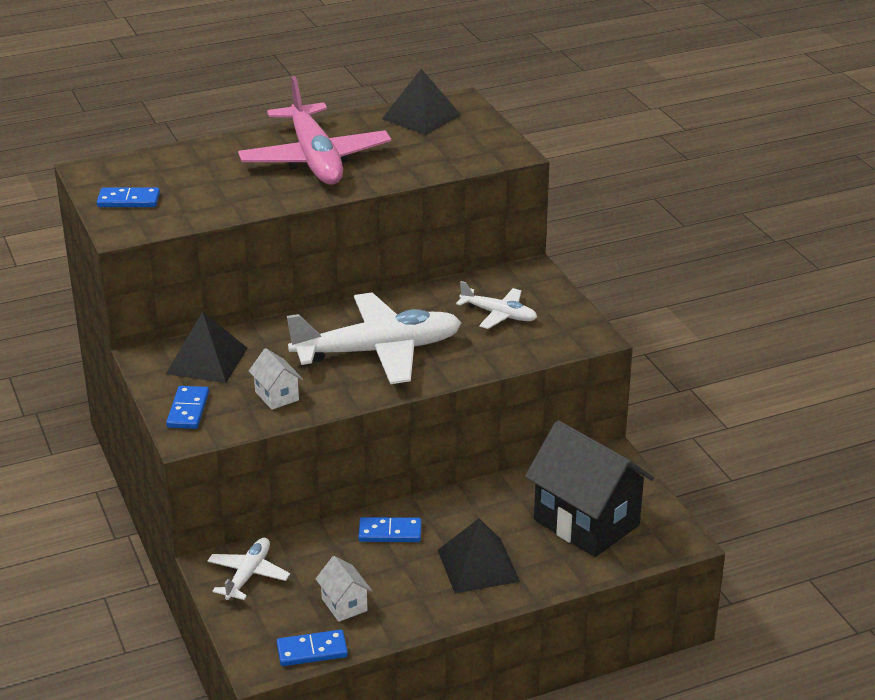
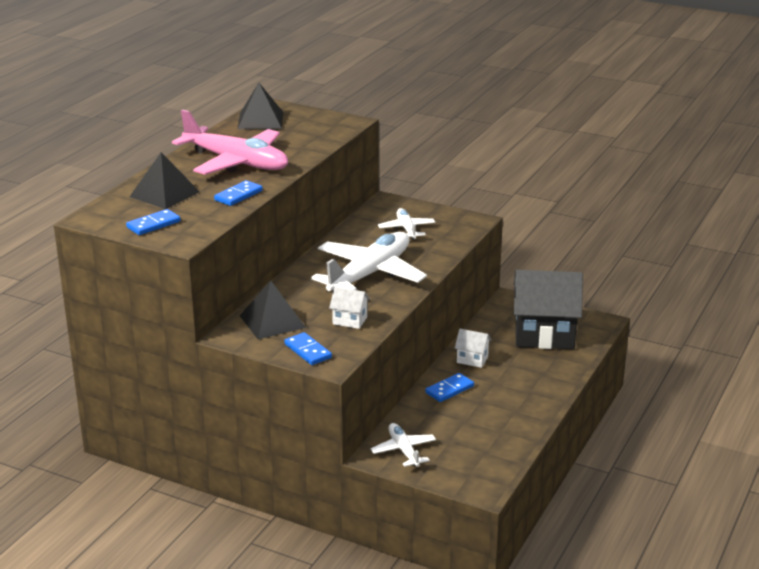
camera: 40 degrees left, 5 degrees down
(312, 651) = (501, 468): blue domino -> blue domino (238, 195)
(344, 605) = (482, 437): white house -> white house (472, 359)
(478, 565) = (522, 382): black pyramid -> black pyramid (164, 194)
(499, 314) = (406, 229): white plane -> white plane turned 90 degrees counterclockwise

